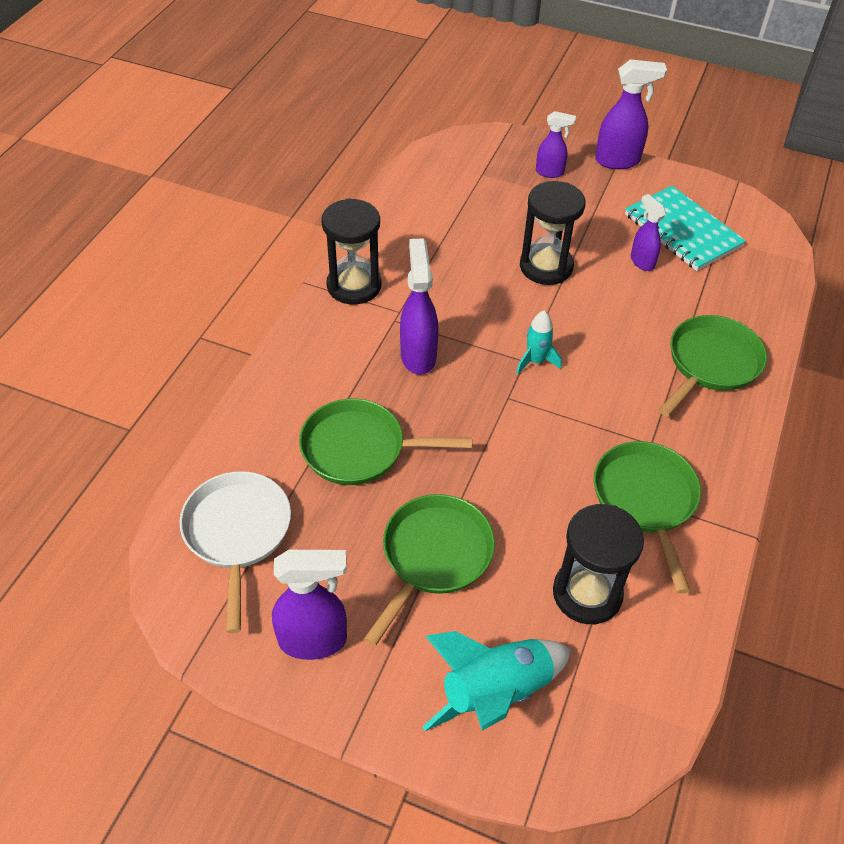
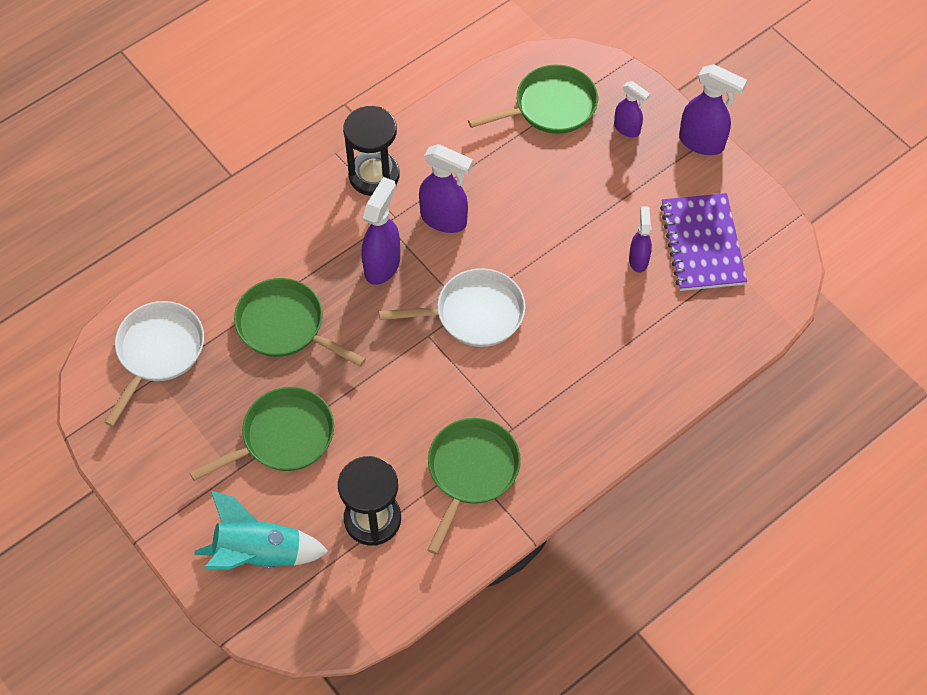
camera: 30 degrees right, 10 degrees up
(314, 640) = (163, 457): purple spray bottle -> purple spray bottle (444, 220)
(535, 361) = (473, 313): turquoise rocket -> white pan
(546, 267) = (549, 227): black hourglass -> none
(682, 230) = (702, 244): turquoise notebook -> purple notebook
(710, 364) = (618, 383): green pan -> green pan (550, 107)

